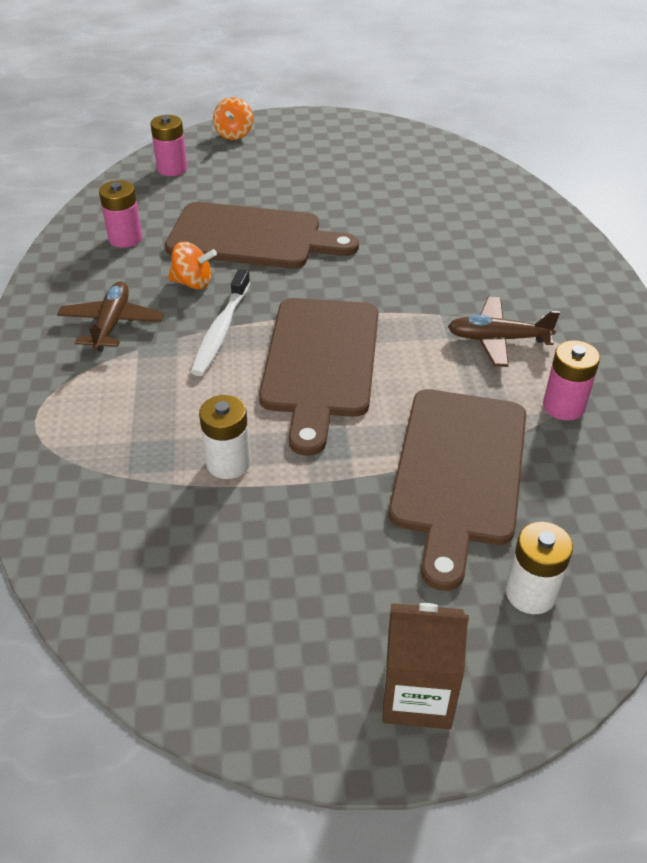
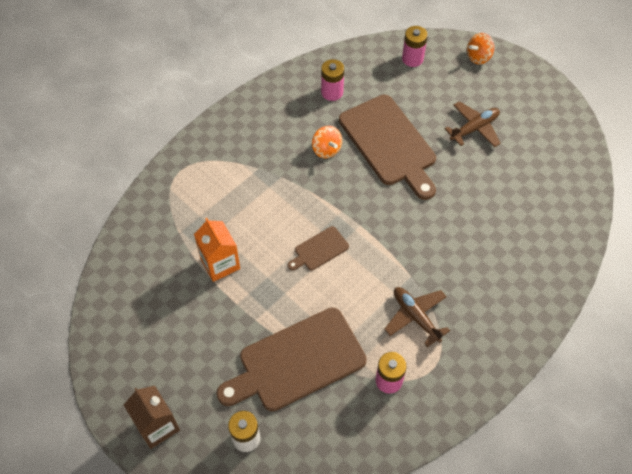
camera: 50 degrees right, 15 degrees up
(112, 324) = (265, 143): brown plane -> brown plane (474, 128)
(221, 330) = (303, 190): white toothbrush -> none
(228, 463) = (220, 263): white battery -> orange carton
(320, 363) = (319, 250): brown cutting board -> brown cutting board, size x0.46

